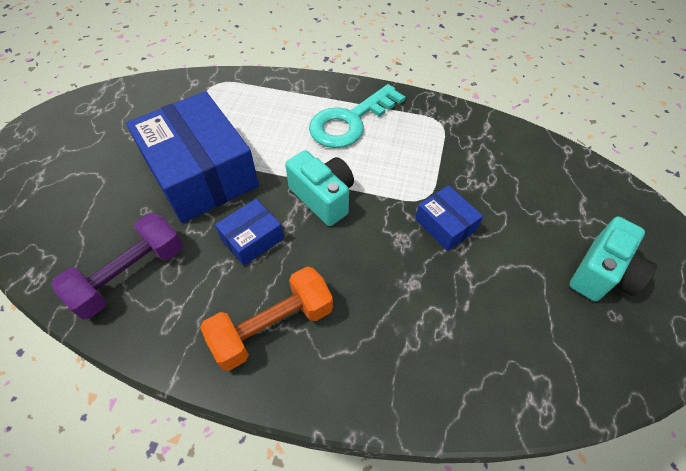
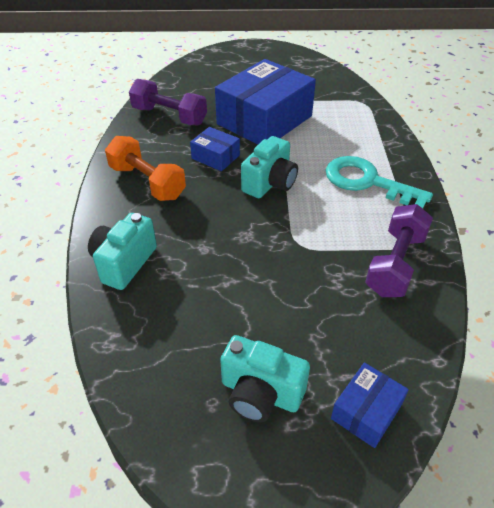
camera: 75 degrees right, 10 degrees down
(420, 375) = (124, 263): none -> turquoise camera
(445, 225) = (273, 262): blue box -> blue box (366, 411)
(464, 139) = (395, 264): none -> purple dumbbell

